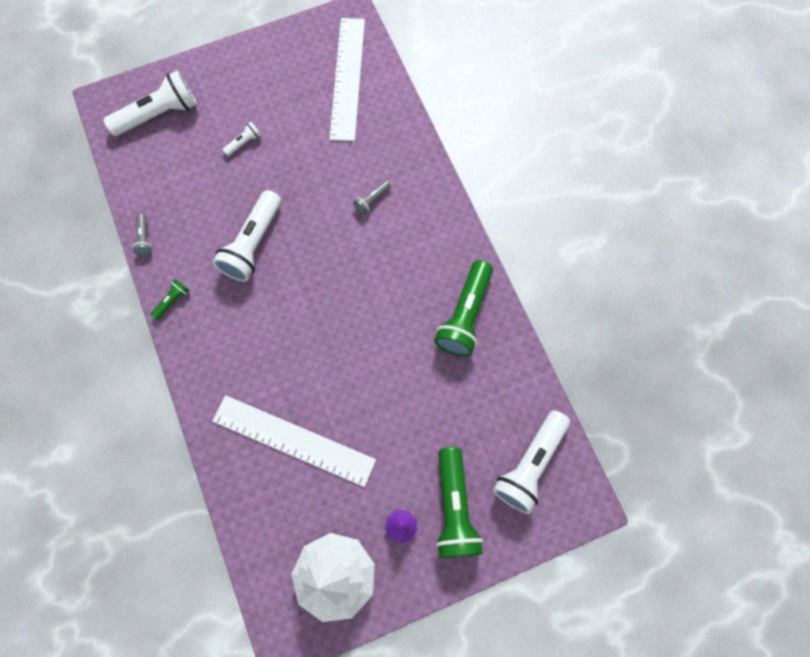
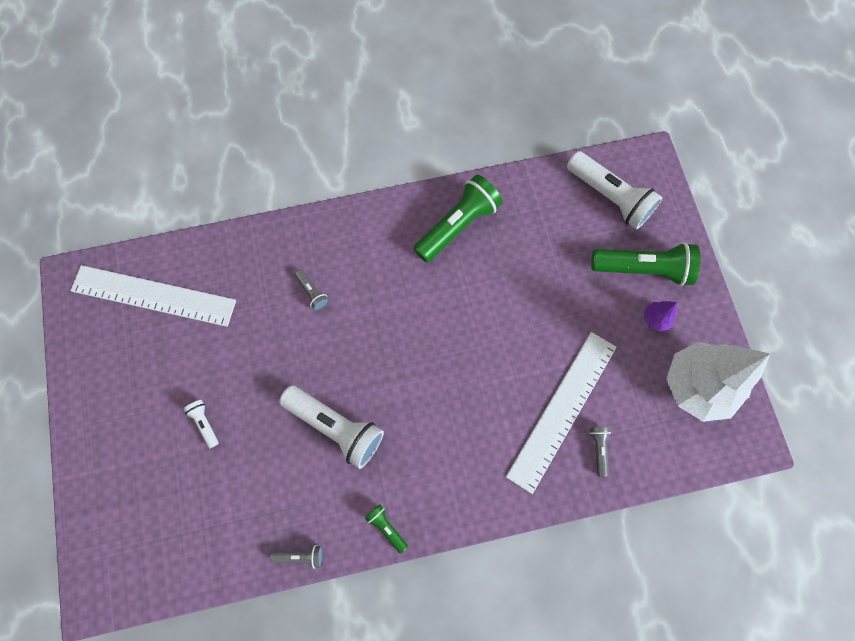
camera: 80 degrees left, 0 degrees up
(159, 114) = (136, 525): white flashlight -> none
(260, 479) = (598, 449): none -> grey flashlight
(465, 315) = (458, 225): green flashlight -> green flashlight turned 75 degrees counterclockwise

